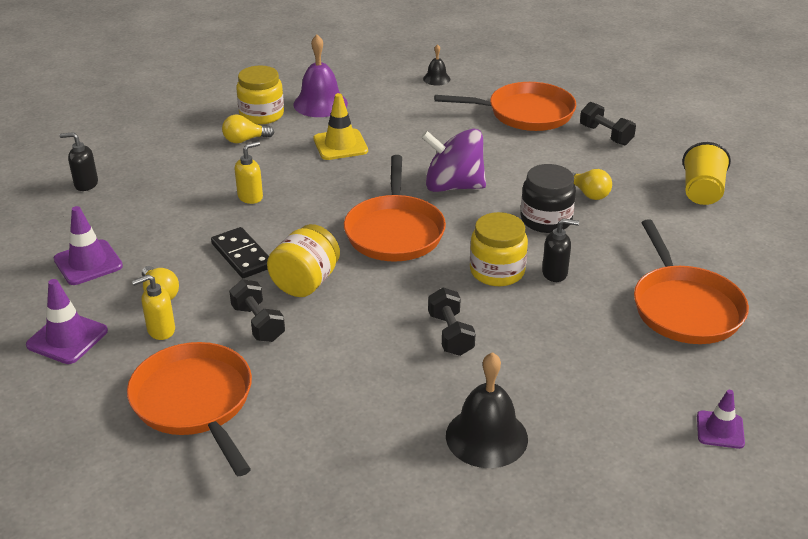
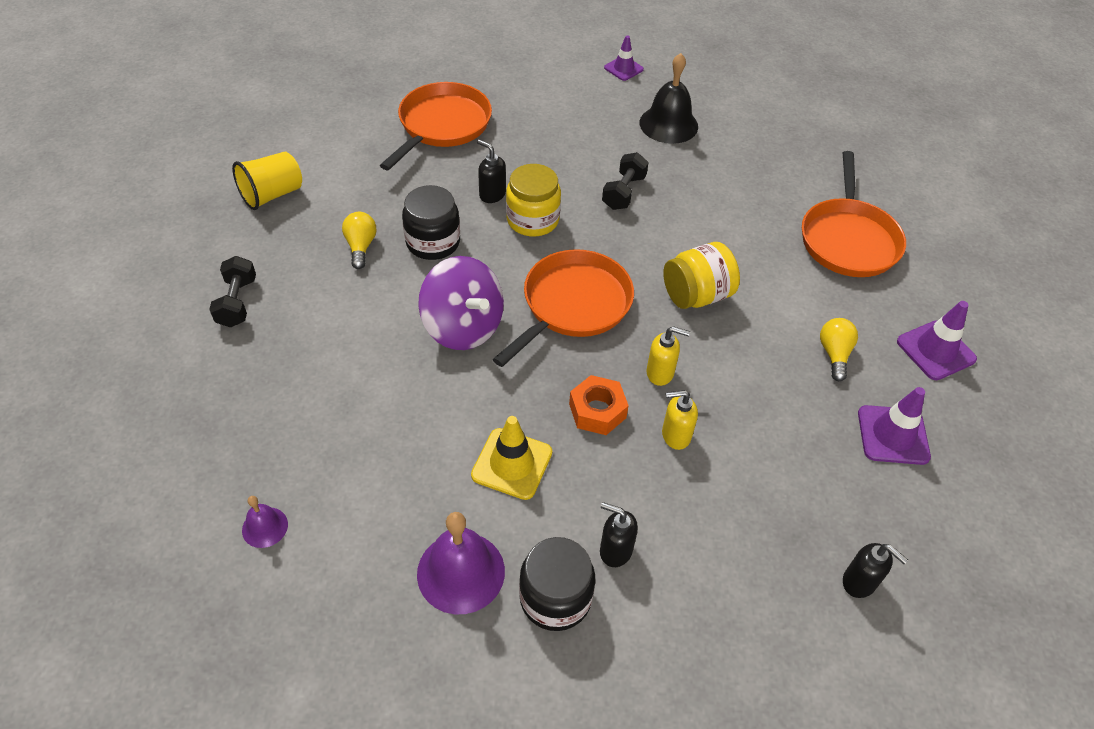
camera: 145 degrees left, 15 degrees up
(160, 330) = (849, 315): yellow soap dispenser -> yellow soap dispenser (660, 373)
(242, 255) = (734, 357): black domino -> none
(245, 140) = (615, 550): yellow light bulb -> black soap dispenser
(258, 323) = (763, 278): black dumbbell -> none
(261, 115) = (555, 598): yellow jar -> black jar
(314, 186) = (597, 411): none -> orange nut
(436, 79) = (265, 527): black bell -> purple bell
(525, 113) = (260, 386): orange pan -> none
(720, 430) = (531, 63): purple traffic cone -> purple traffic cone (623, 68)

